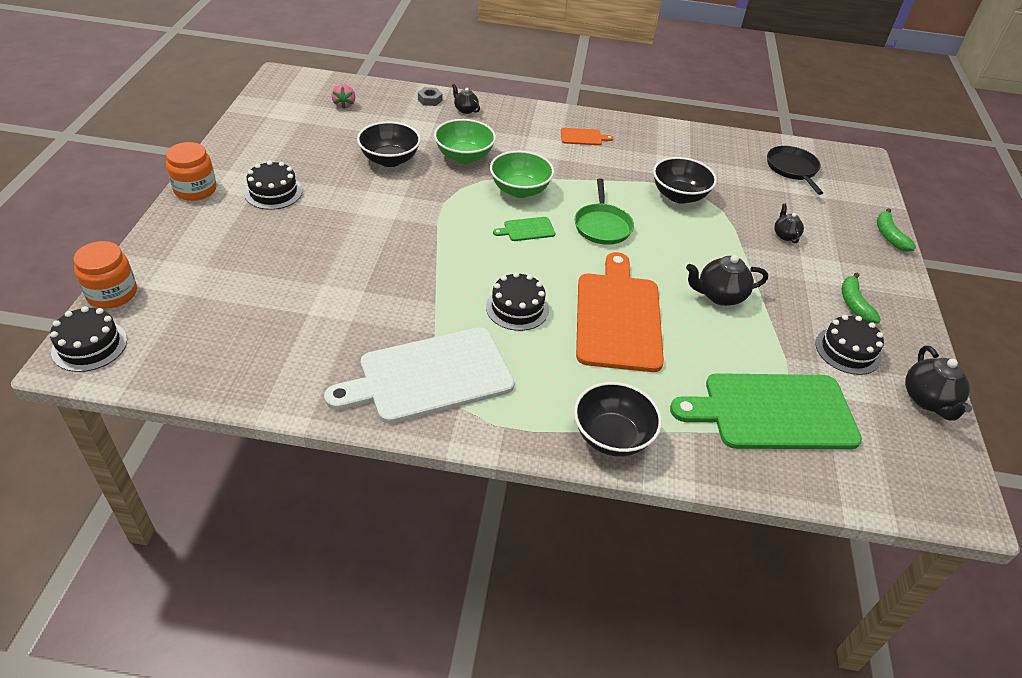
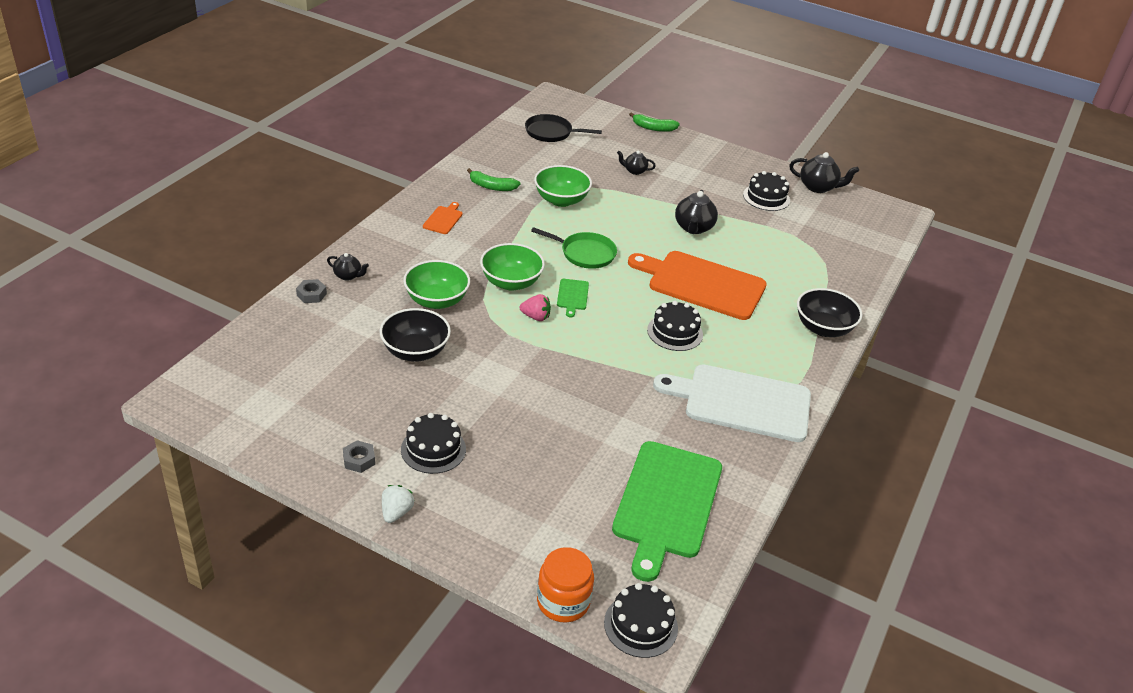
camera: 70 degrees left, 5 degrees down
(195, 190) = (396, 512): orange jar -> white strawberry
(248, 161) = (359, 460): none -> grey nut
(344, 105) = (280, 360): pink strawberry -> pink strawberry (535, 317)
(429, 376) = (741, 402): white cutting board -> white cutting board turned 105 degrees clockwise
(465, 110) = (348, 276): black teapot -> black teapot turned 135 degrees counterclockwise
(679, 196) = (561, 200): black bowl -> green bowl
(773, 411) = (814, 251): green cutting board -> green cutting board (666, 503)
(854, 304) = (721, 175): green banana -> green banana (492, 187)

